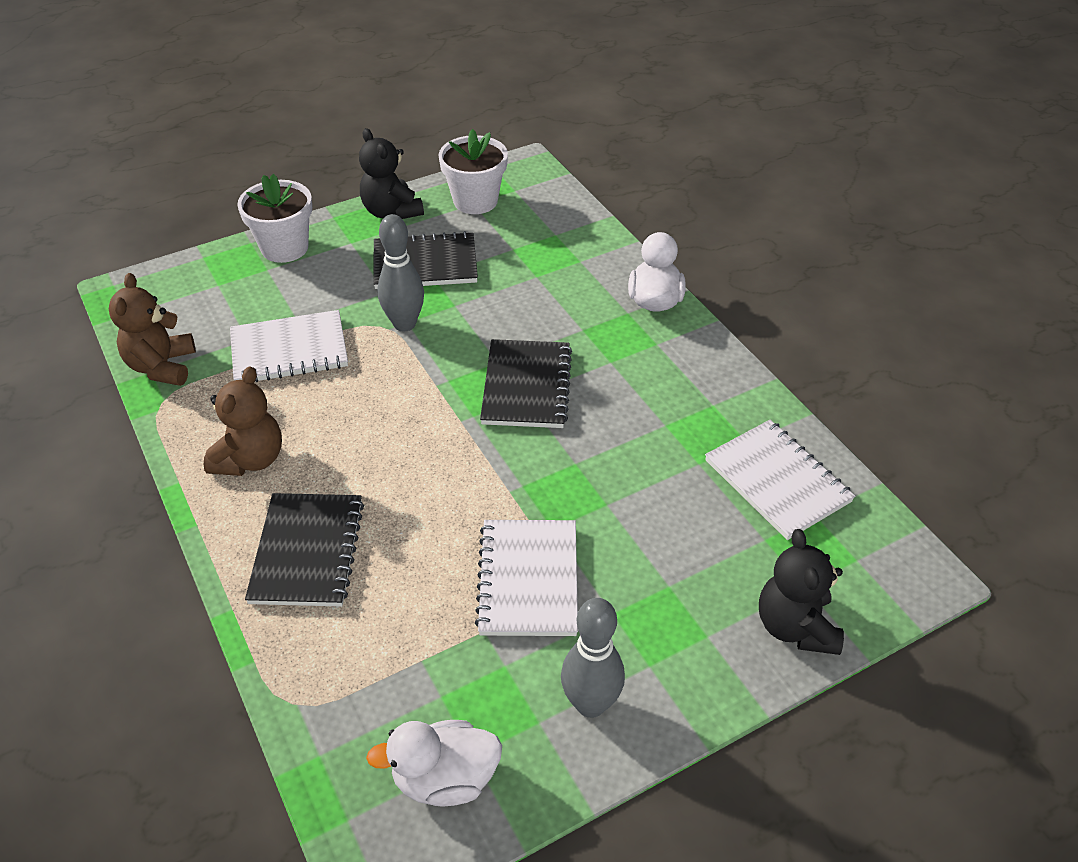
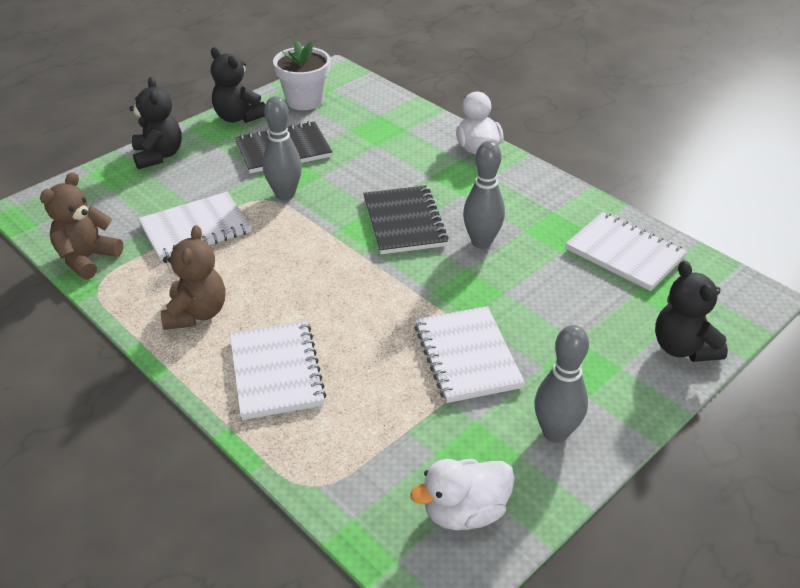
camera: 15 degrees left, 5 degrees down
(162, 366) = (87, 258): brown teddy bear -> brown teddy bear turned 45 degrees clockwise
(285, 248) = (158, 156): white flower pot -> black teddy bear
(307, 551) = (276, 372): black notebook -> white notebook
(607, 431) = (481, 242): none -> grey bowling pin

